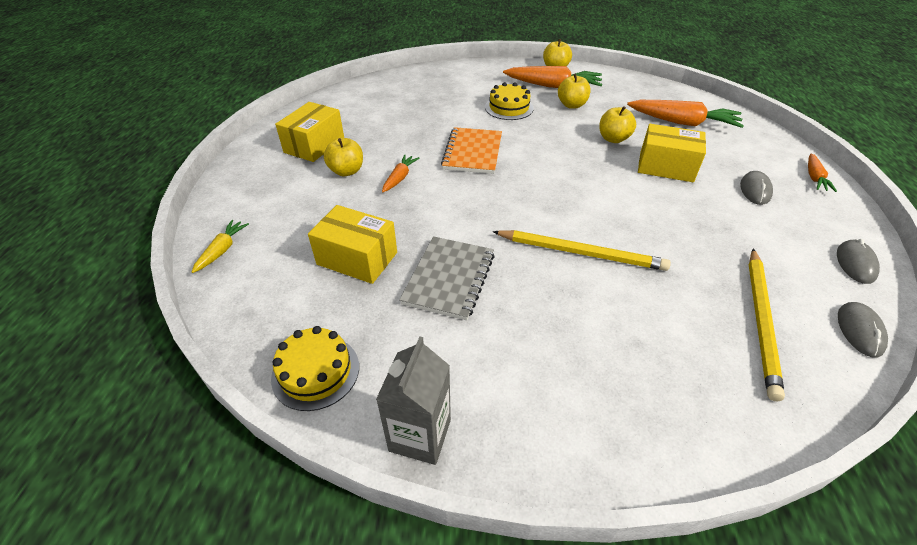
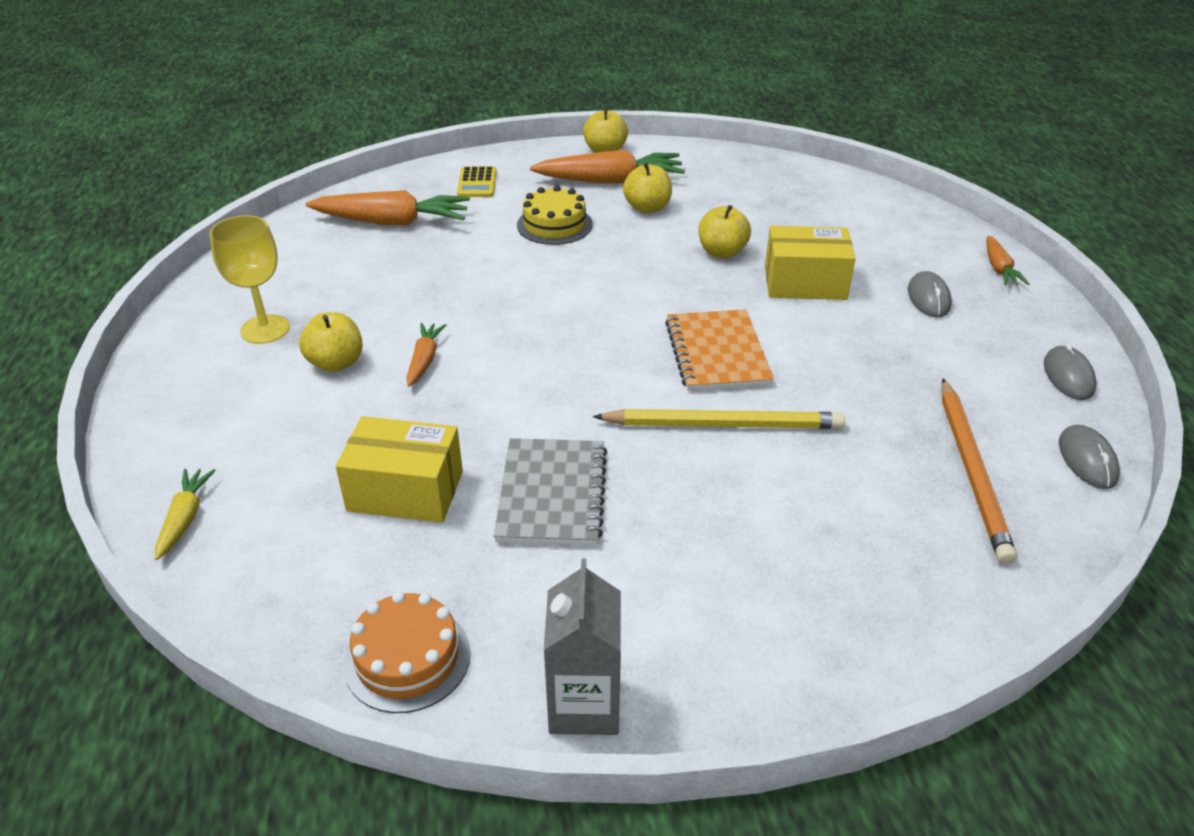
camera: 15 degrees left, 5 degrees down
(314, 145) = (265, 329): yellow box -> yellow goblet
(315, 372) = (407, 658): yellow cake -> orange cake
(470, 77) = (477, 183): none -> yellow calculator
(472, 152) = (522, 303): orange notebook -> orange notebook (716, 353)
(682, 123) = (811, 213): orange carrot -> orange carrot (392, 222)
(761, 320) = (972, 470): yellow pencil -> orange pencil

